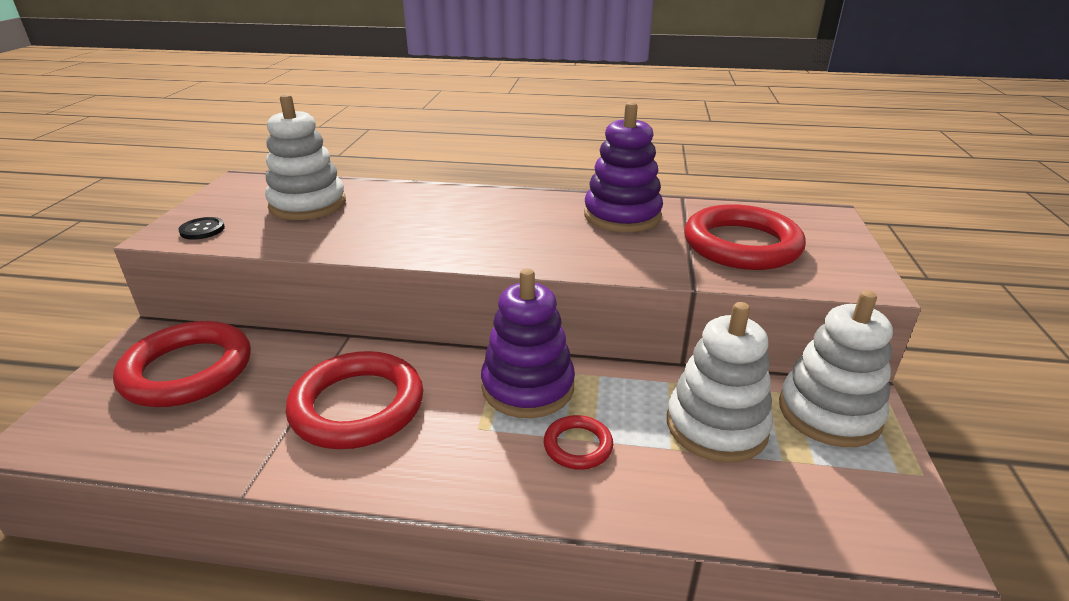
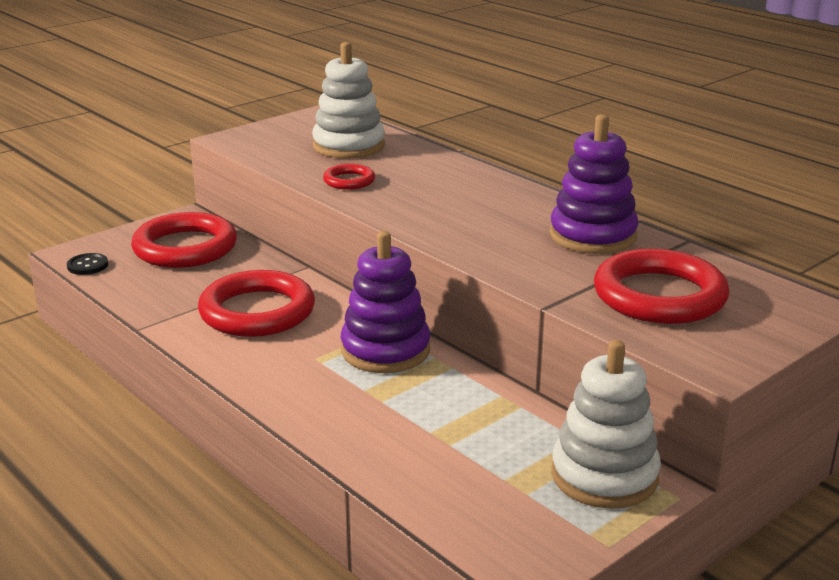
camera: 40 degrees right, 5 degrees down
(202, 230) = (254, 143): black button -> black button (87, 265)
(578, 446) = (365, 398): red ring -> red ring (349, 181)
(716, 426) = (489, 437): white stacking toy -> none

